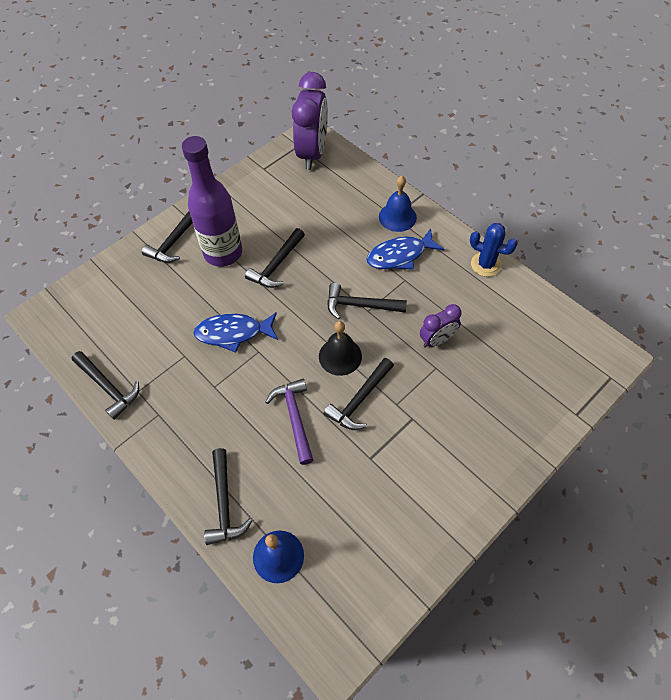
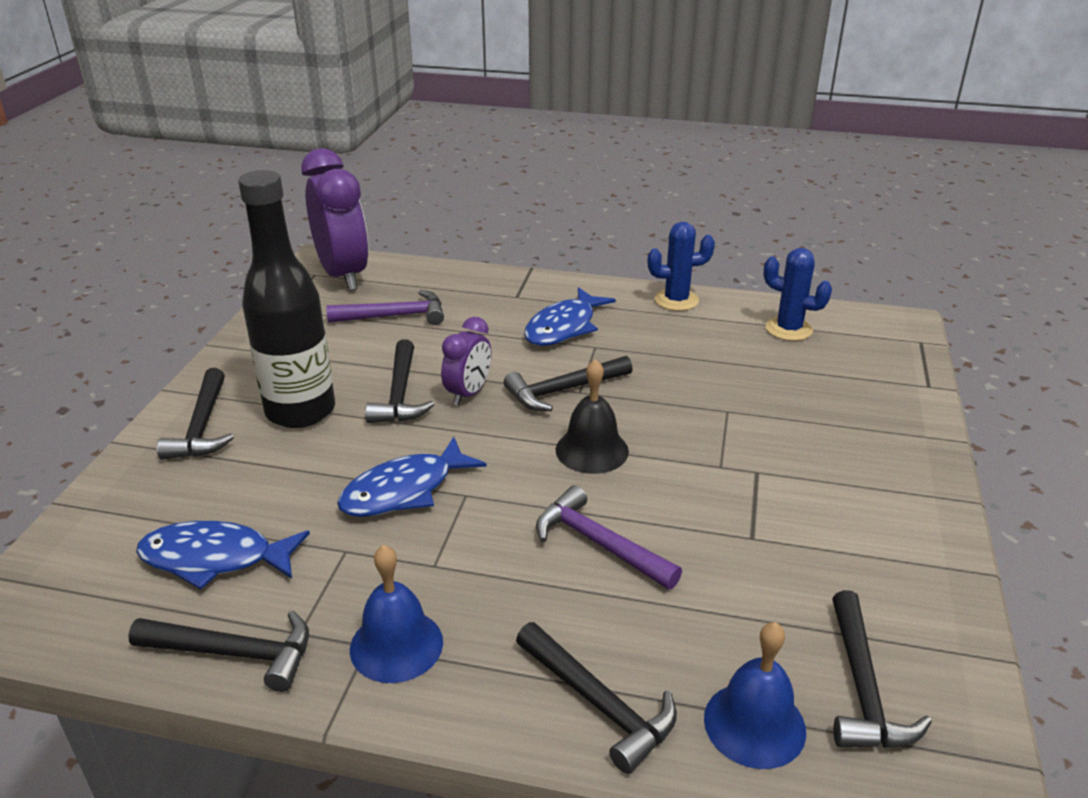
camera: 35 degrees left, 25 degrees down
(131, 330) = (215, 558): none -> blue fish
(223, 253) = (300, 411): purple bottle -> black bottle
(316, 202) = (395, 316): none -> purple hammer
(359, 400) = (668, 483): black hammer -> black hammer (863, 688)
(397, 217) = (522, 295): blue bell -> blue bell (396, 645)
(437, 340) = (698, 385): purple clock -> purple clock (468, 393)
(533, 324) = (788, 329): none -> blue cactus

